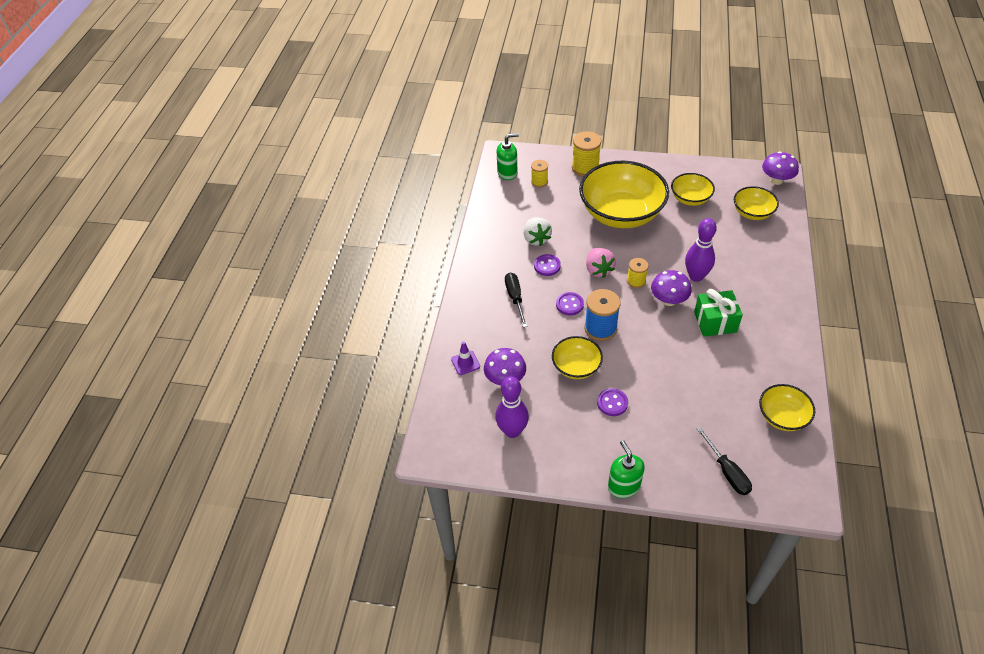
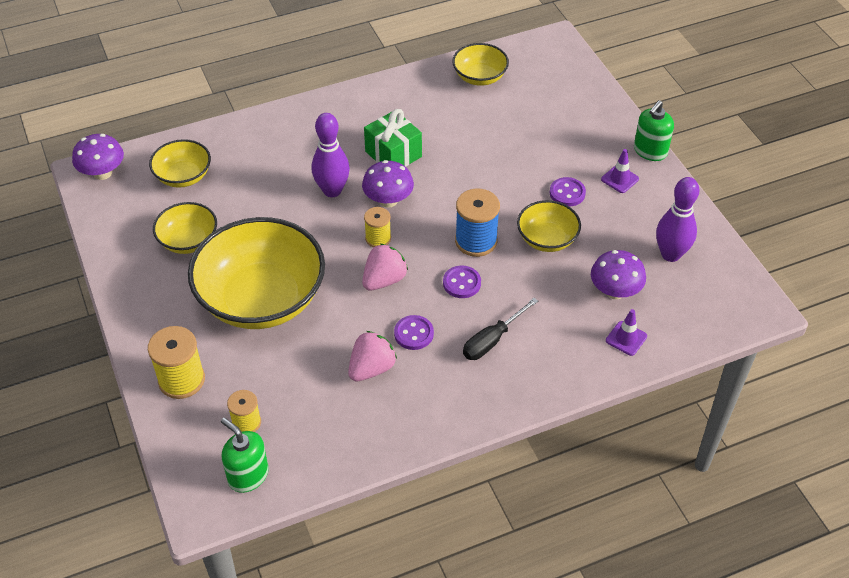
camera: 125 degrees left, 0 degrees up
(536, 239) = (371, 368): white strawberry -> pink strawberry
(605, 445) = (619, 179): none -> purple traffic cone
(727, 471) = (571, 94): black screwdriver -> none

